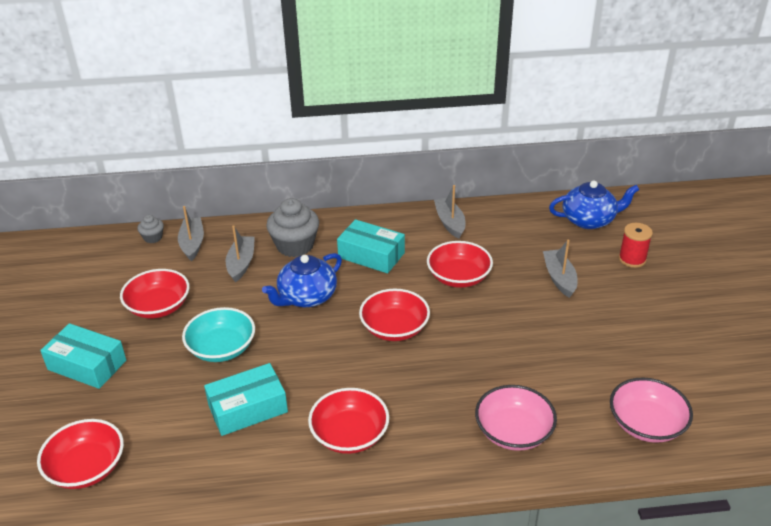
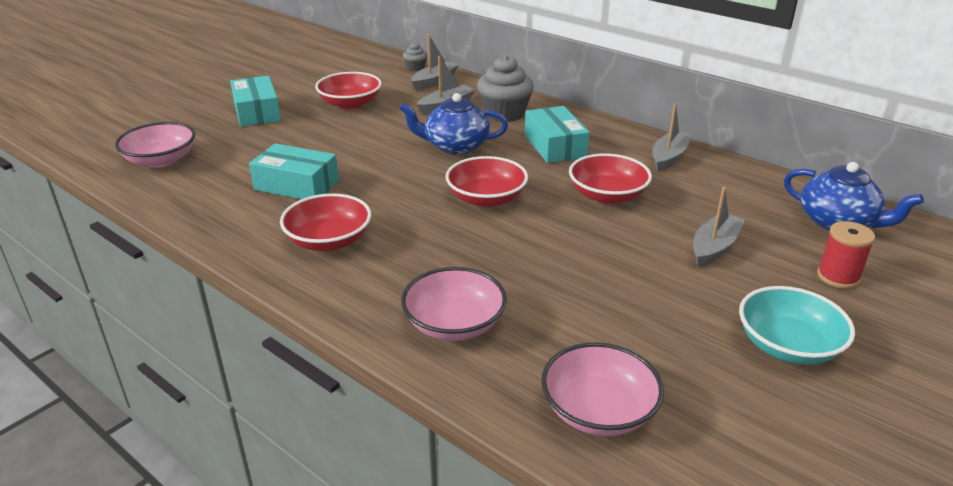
camera: 45 degrees right, 5 degrees down
(87, 468) = (161, 160): red bowl -> pink bowl
(222, 348) = (344, 144): turquoise bowl -> turquoise bowl (788, 346)

